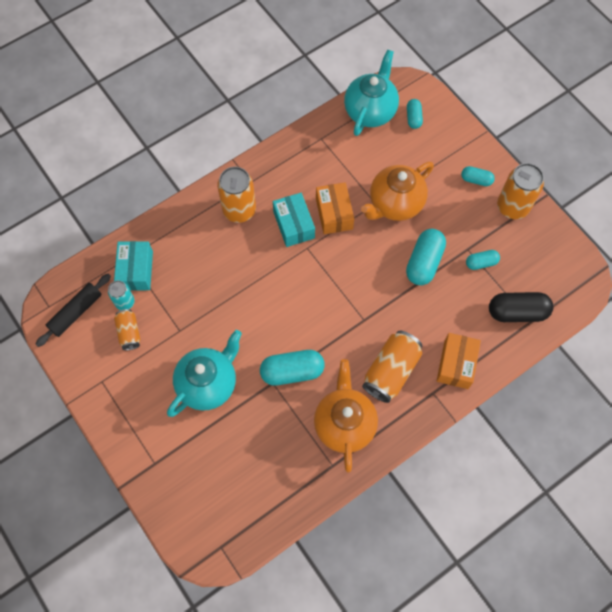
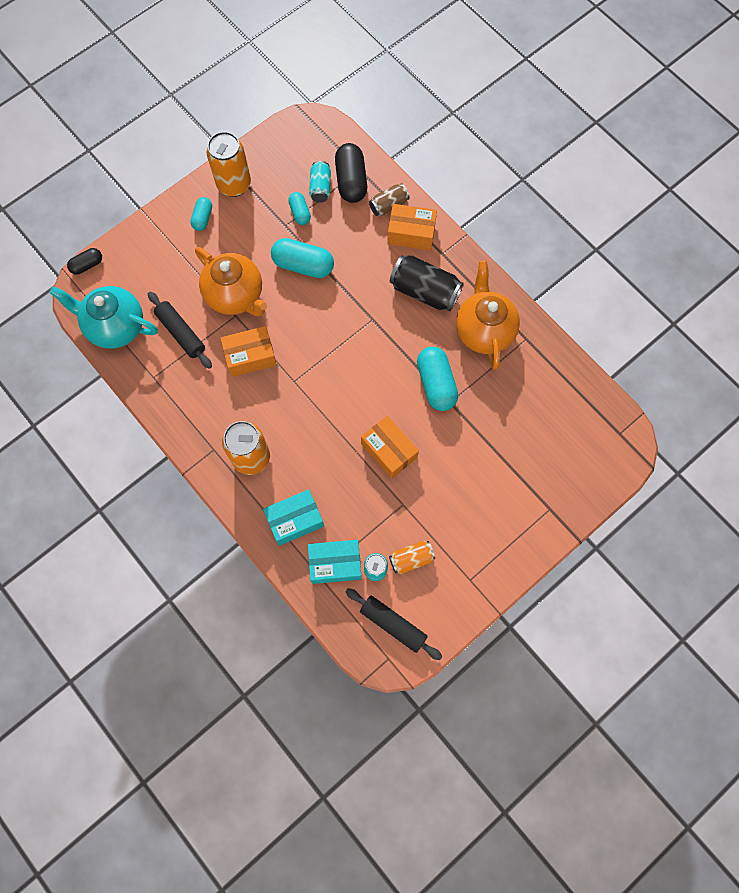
camera: 95 degrees left, 5 degrees up
(208, 384) = (459, 466): turquoise teapot -> none
(231, 323) = (389, 450): none -> orange box
(294, 225) = (266, 397): turquoise box -> turquoise box (295, 520)
(344, 424) = (484, 330): orange teapot -> orange teapot turned 90 degrees clockwise
(360, 160) = (181, 333): none -> black rolling pin
(391, 371) = (424, 291): orange can -> black can
(413, 118) = (124, 281): turquoise capsule -> none
(430, 90) = (87, 265): none -> black capsule
(489, 346) = (388, 205): none -> brown can
(509, 283) = (320, 187): none -> turquoise can

